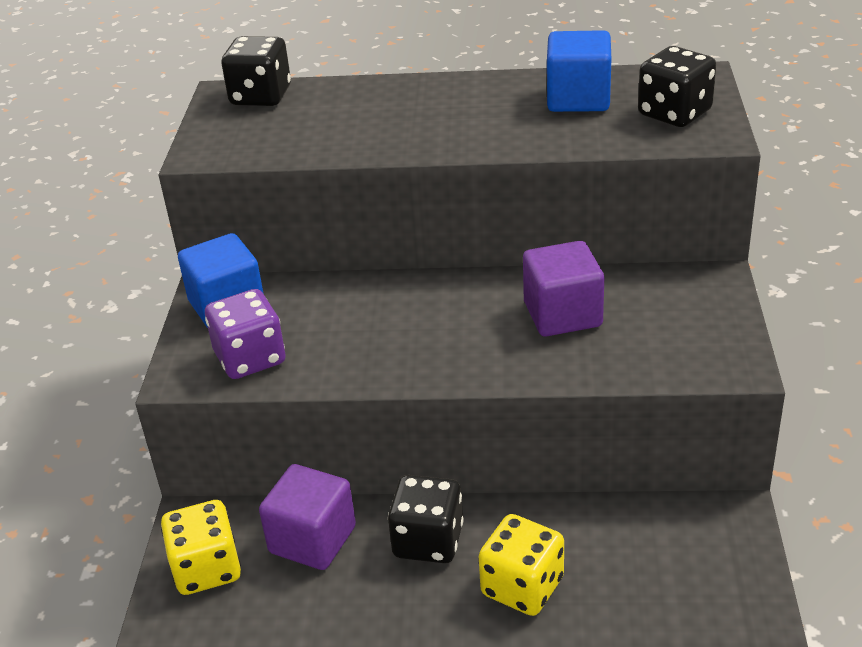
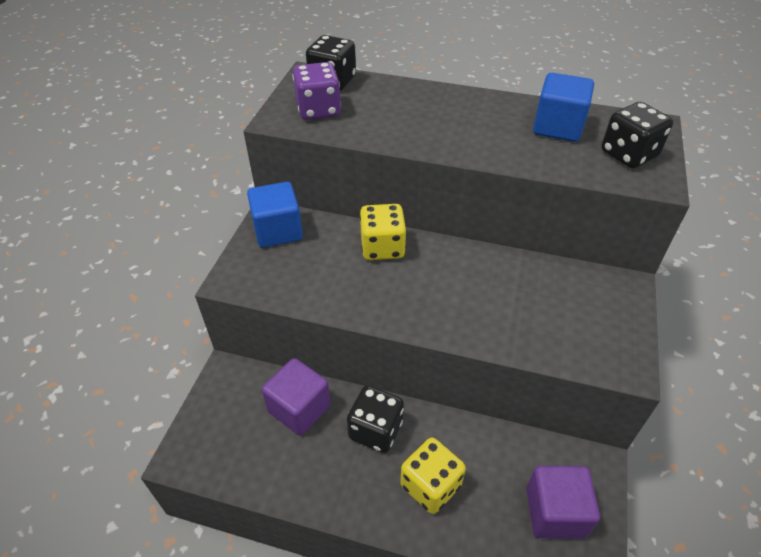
camera: 10 degrees right, 10 degrees up
(207, 569) = (225, 414): yellow dice -> yellow dice (382, 247)
(250, 358) = (280, 276): purple dice -> purple dice (318, 110)
(562, 314) = (506, 290): purple cube -> purple cube (555, 512)

